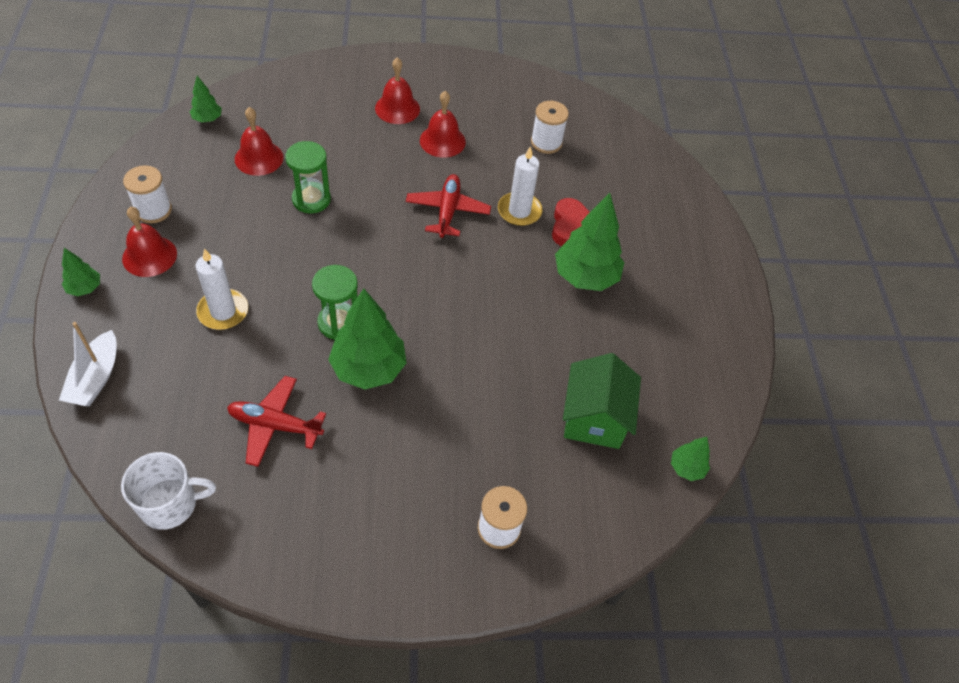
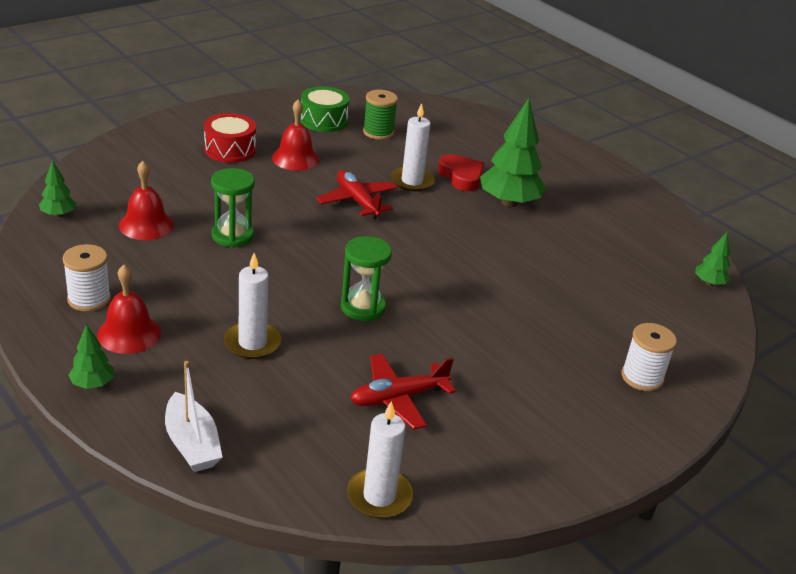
camera: 35 degrees left, 20 degrees down
(170, 504) = (379, 496): white mug -> white candle
(368, 368) = (425, 326): green tree -> none
(397, 108) = (230, 150): red bell -> red drum
(510, 109) = (323, 120): none -> green drum
(546, 142) = (378, 132): white spool -> green spool
(594, 418) = (620, 282): green house -> none

